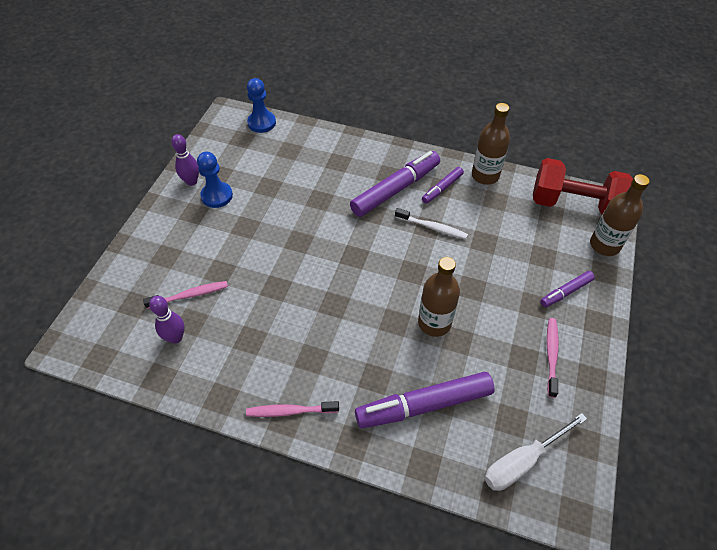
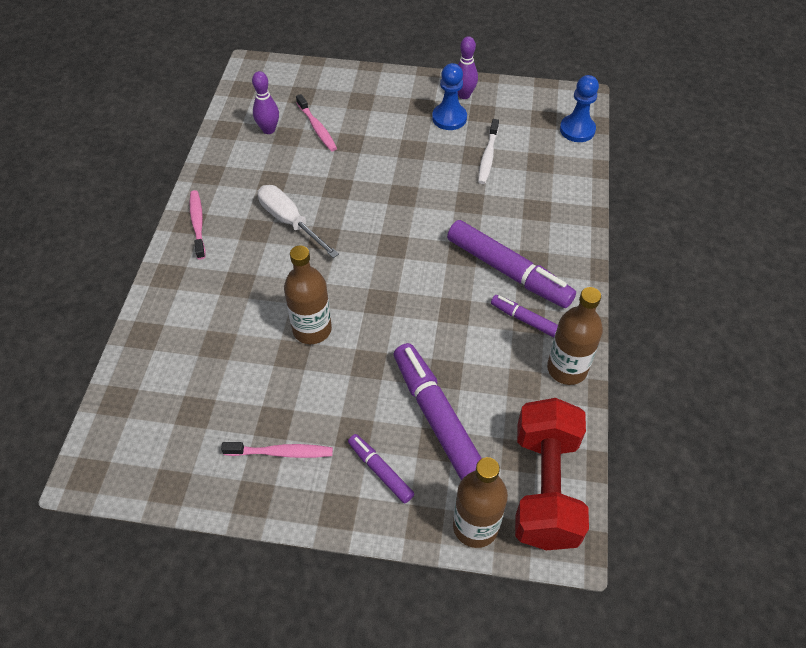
camera: 80 degrees right, 0 degrees up
(424, 405) = (209, 329): purple marker -> purple marker (437, 418)
(432, 227) = (454, 315): white toothbrush -> white toothbrush (488, 156)
(522, 461) = (147, 423): white screwdriver -> white screwdriver (290, 222)

